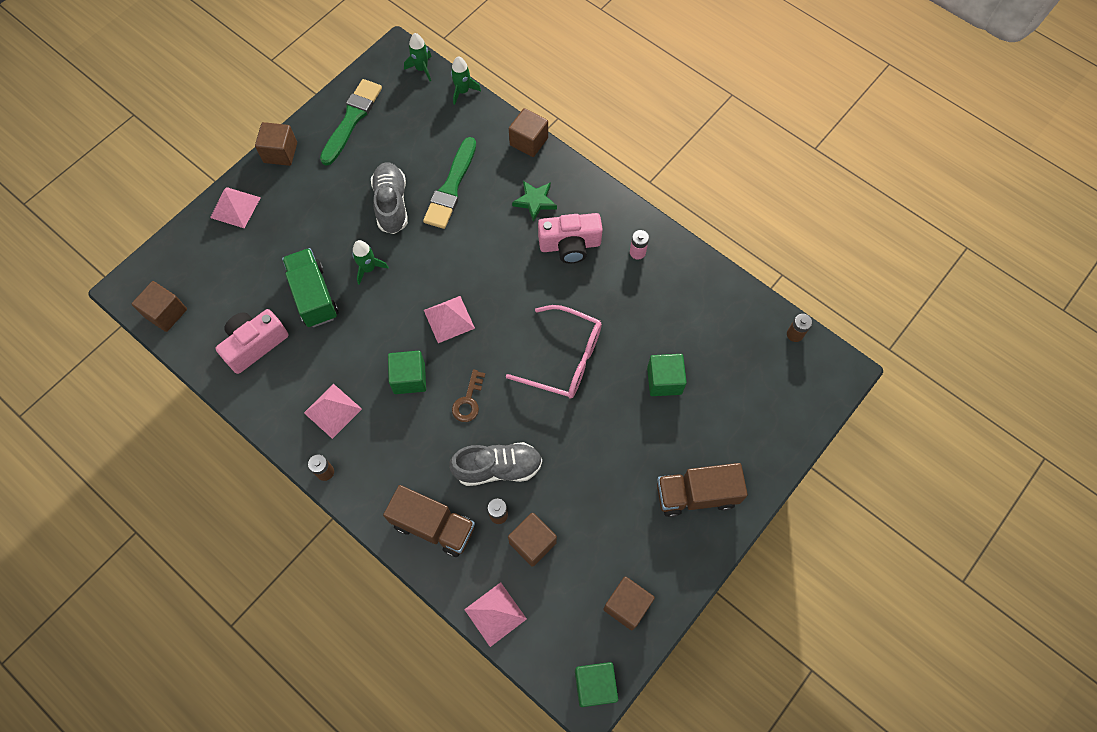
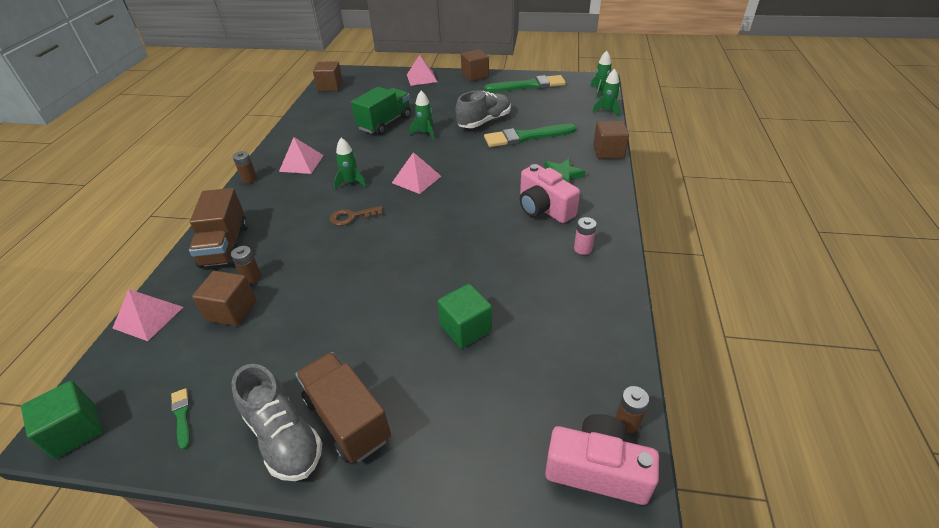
camera: 60 degrees right, 25 degrees down
(255, 344) = (331, 118): pink camera -> pink camera (597, 470)
(409, 378) = (351, 182): green cube -> green rocket
(498, 468) = (298, 258): grey shoe -> grey shoe (284, 437)
(564, 359) = (432, 251): pink glasses -> none
(627, 605) = (182, 416): brown cube -> green brush

